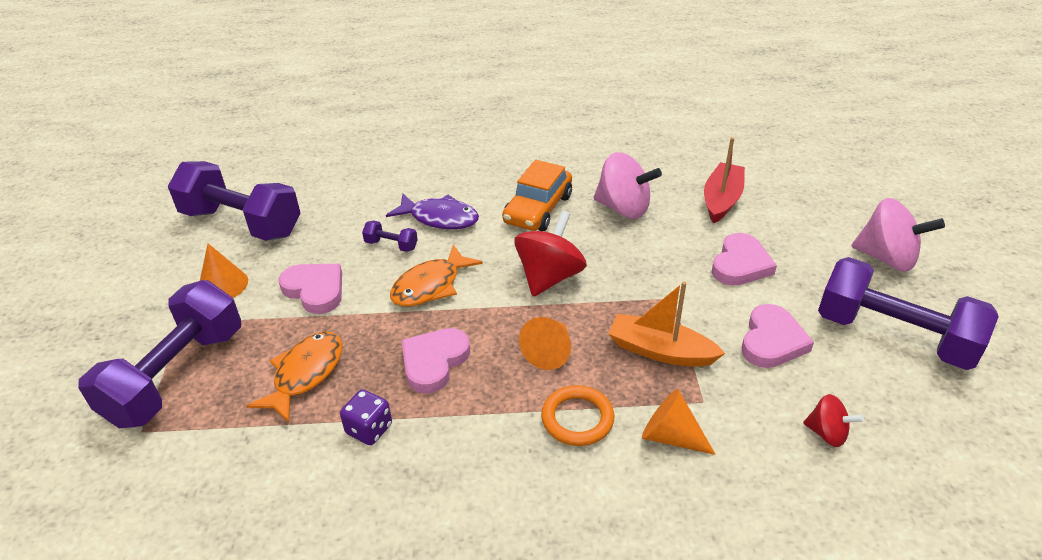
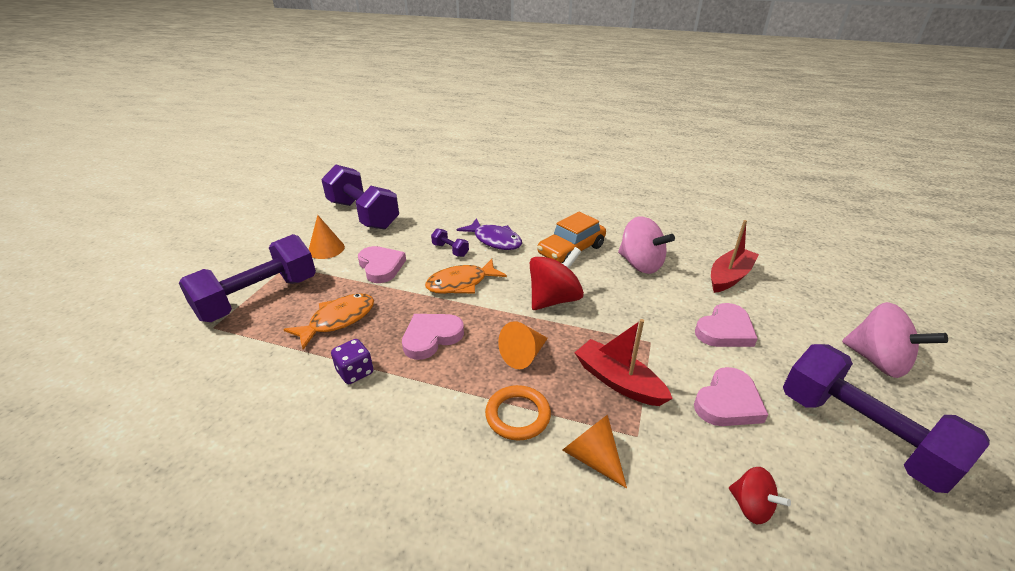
camera: 20 degrees right, 5 degrees down
(660, 351) = (618, 381): orange boat -> red boat

